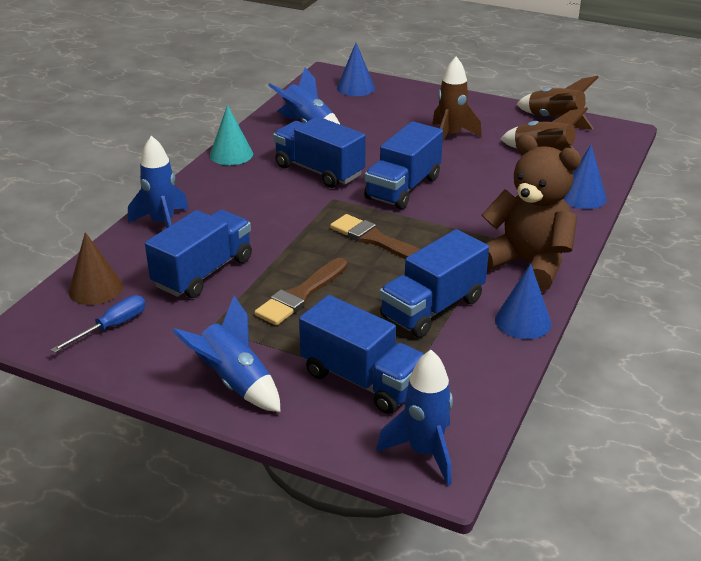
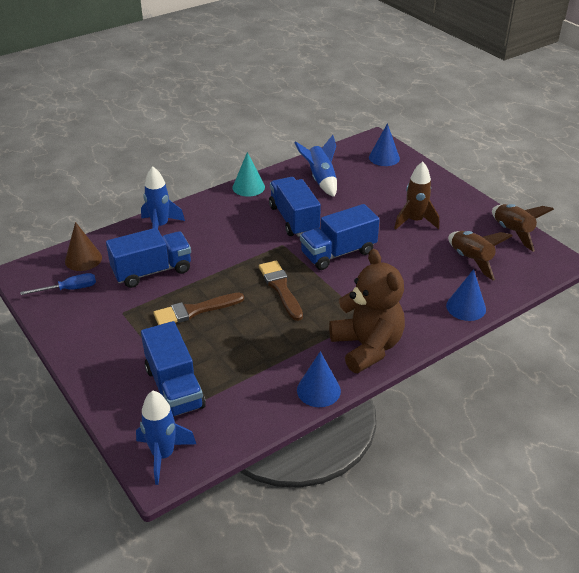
camera: 30 degrees right, 5 degrees up
(235, 382) = (101, 356): blue rocket -> none
(432, 308) = (268, 354): blue truck -> none

